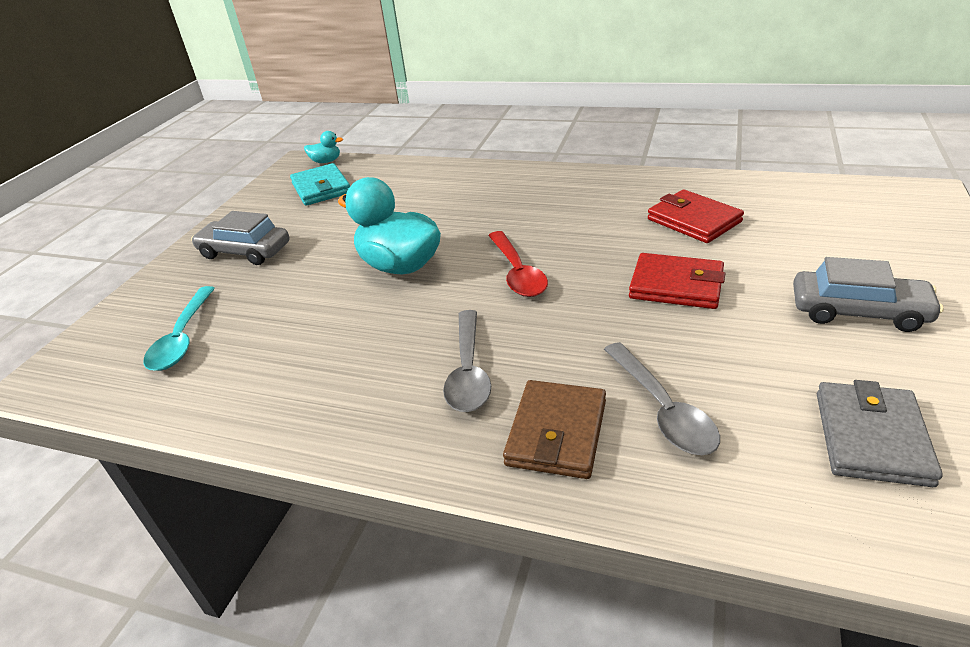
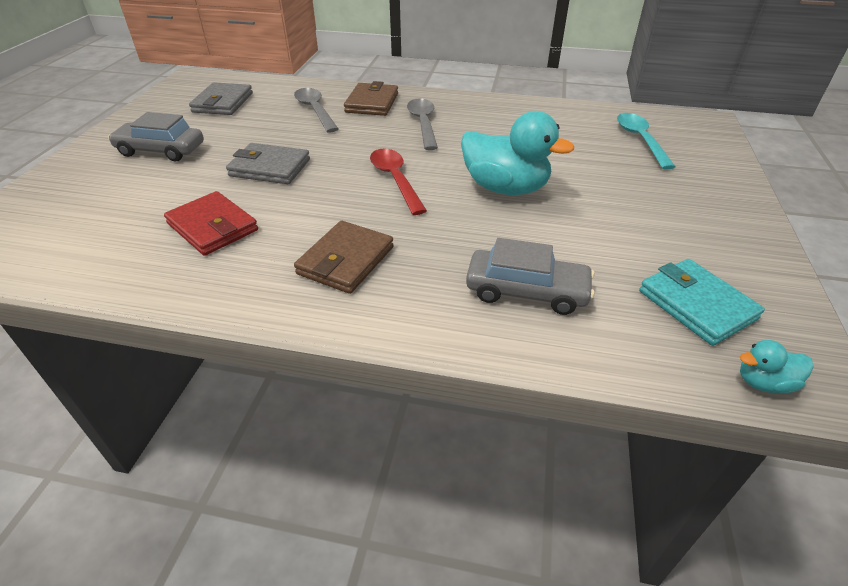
camera: 170 degrees right, 5 degrees up
(245, 251) = (683, 207): grey car -> grey car (526, 291)
(560, 201) = (346, 260): none -> brown wallet
(676, 285) = (270, 168): red wallet -> grey wallet

